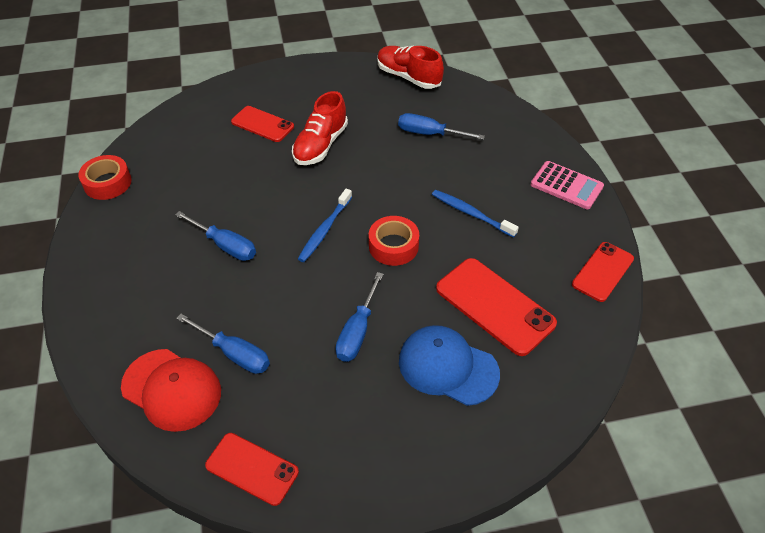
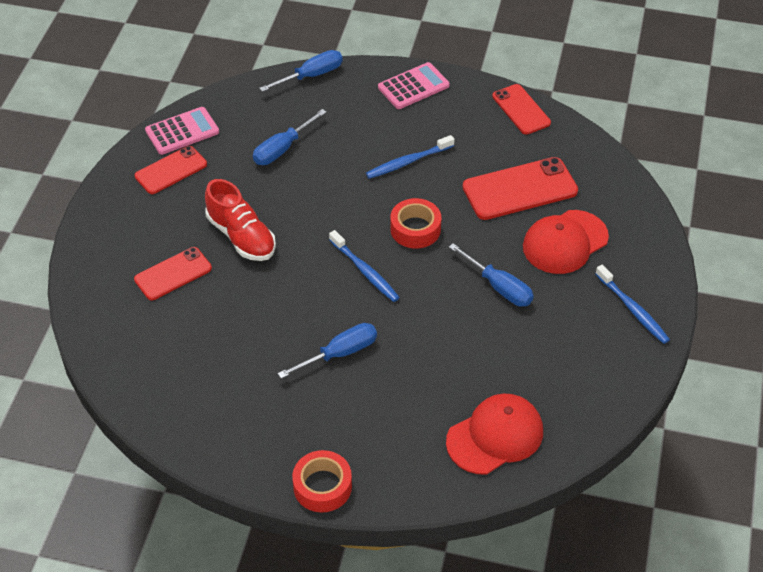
camera: 65 degrees left, 0 degrees up
(107, 183) = (178, 435): red tape -> red tape (322, 486)
(235, 354) = (479, 380): blue screwdriver -> blue screwdriver (312, 75)
(252, 469) = (601, 399): red phone -> red phone (171, 170)
(389, 460) = (632, 309): none -> blue toothbrush
(408, 77) = (182, 131): red shoe -> pink calculator
(448, 367) = (565, 242): blue cap -> red cap

